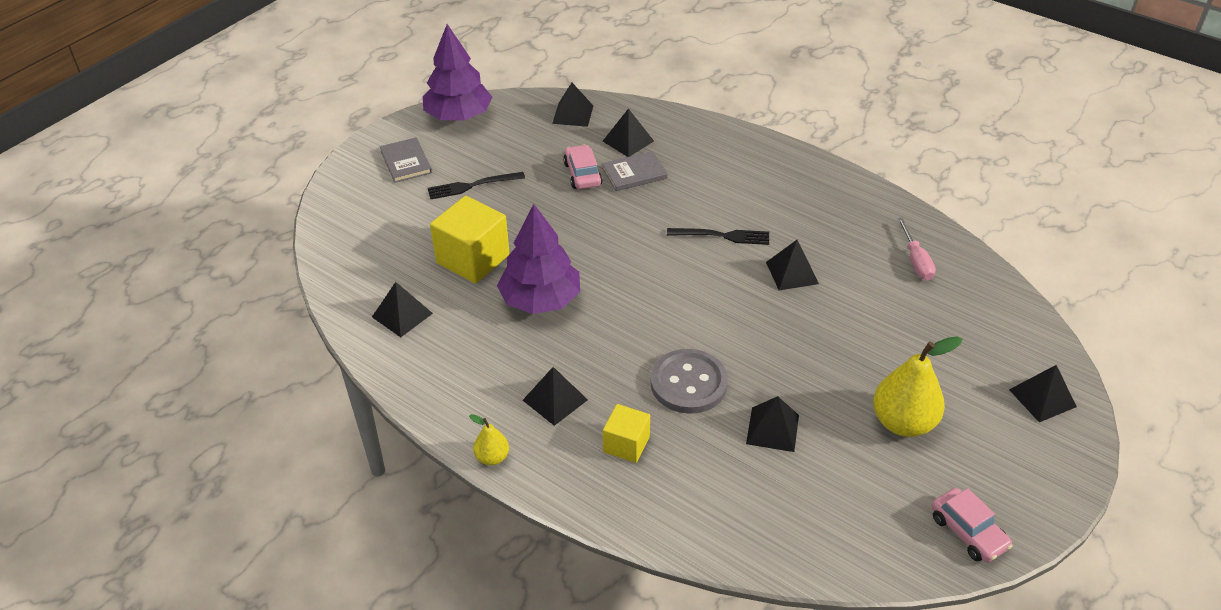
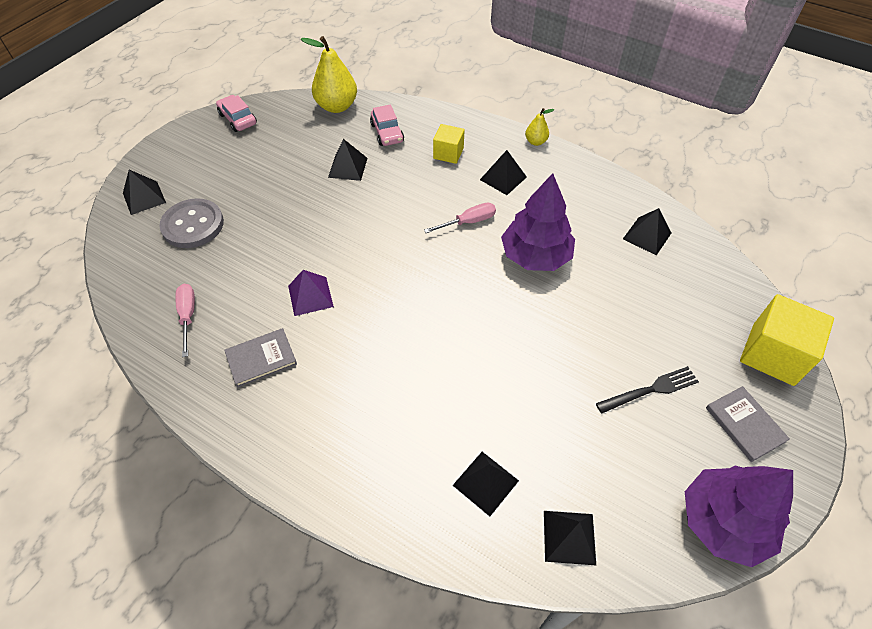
camera: 175 degrees right, 10 degrees up
(473, 259) = (610, 294): yellow cube -> yellow cube (773, 354)
(582, 174) = (531, 417): pink car -> pink car (387, 133)
(611, 342) = (468, 222): none -> pink screwdriver
(634, 173) = (471, 422): grey book -> grey book (261, 358)
(688, 383) = (406, 194): grey button -> grey button (193, 225)
(723, 236) = (372, 335): black fork -> none
(792, 273) = (310, 296): black pyramid -> purple pyramid
(903, 422) = (254, 176): yellow pear -> yellow pear (337, 106)

